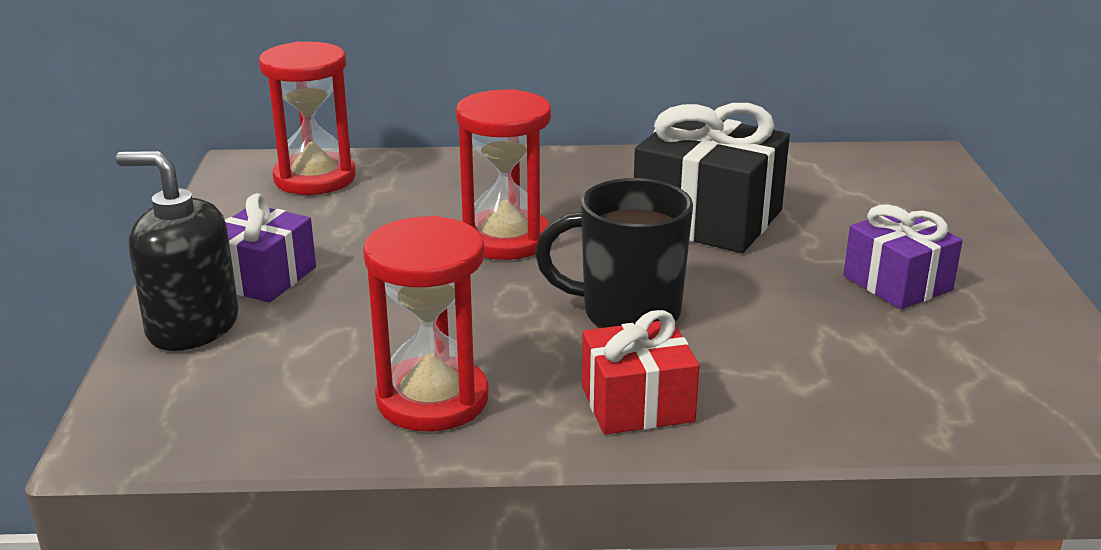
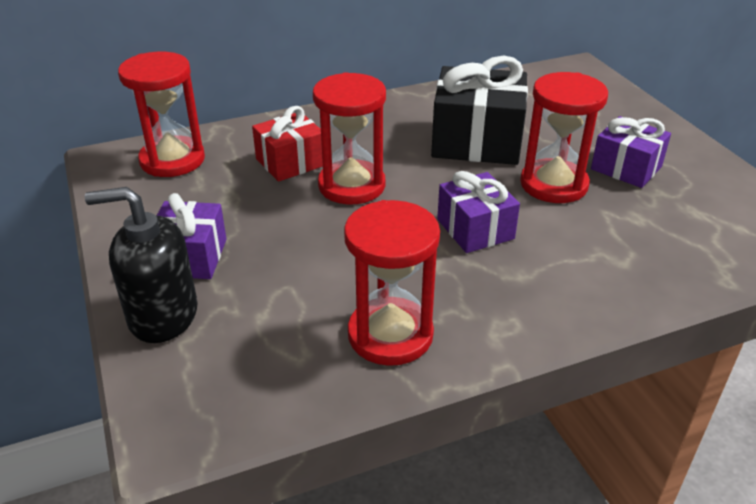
camera: 20 degrees left, 10 degrees up
(627, 313) = (475, 229): black mug -> purple gift
(637, 404) = (531, 302): red gift -> red gift (290, 162)
(775, 284) = (553, 184): none -> red hourglass

